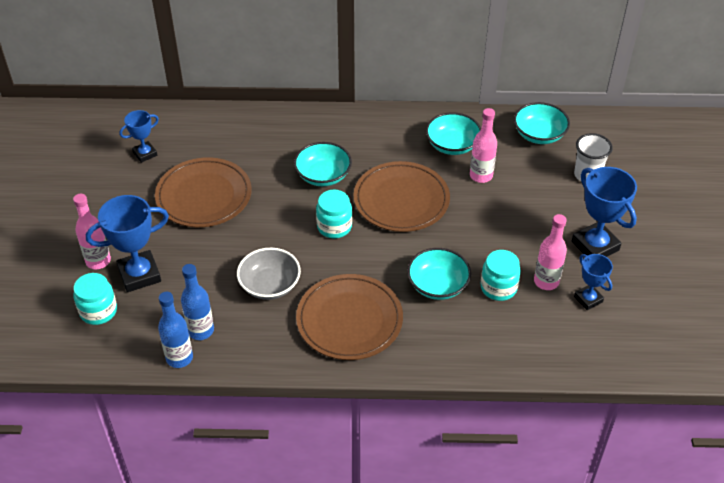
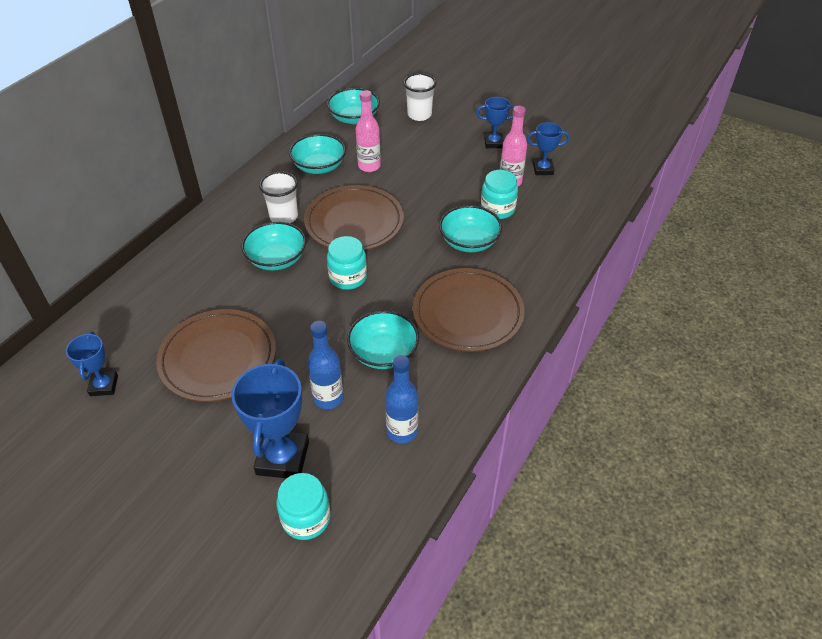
camera: 60 degrees left, 0 degrees up
(98, 261) = (229, 491): pink bottle -> none
(179, 358) = (426, 464): blue bottle -> blue bottle (328, 398)
(270, 285) = (383, 353): grey bowl -> turquoise bowl
(373, 156) = (284, 217): none -> white cup
(595, 246) = (493, 143): blue trophy -> blue trophy, size x0.58

